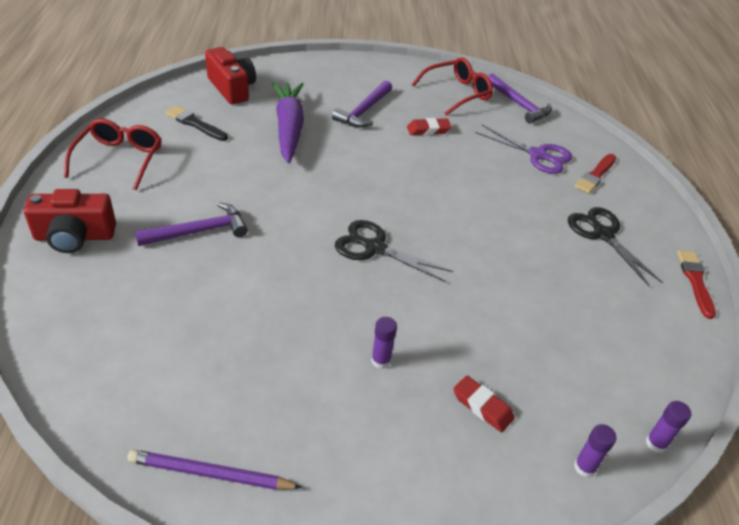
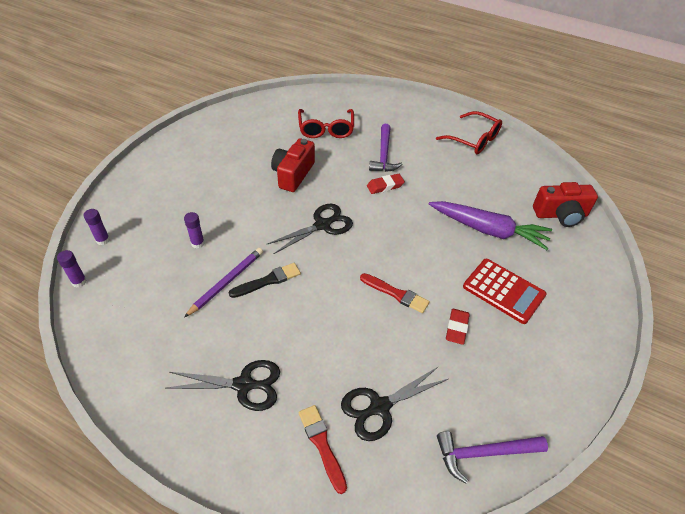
camera: 120 degrees right, 5 degrees up
(74, 237) = (403, 112): red camera -> red camera (293, 174)
(195, 123) = (509, 181): black brush -> black brush (268, 281)
(211, 473) = (223, 121): purple pencil -> purple pencil (226, 282)
(364, 111) = (503, 291): purple hammer -> red calculator
(381, 360) = (234, 192): purple glue stick -> purple glue stick (198, 243)
(457, 93) = (523, 394): red glasses -> red glasses (326, 129)
(482, 406) = (172, 218): red eraser -> red eraser (385, 186)
(537, 155) = (380, 407): purple scissors -> black scissors
(695, 281) = (146, 422): red brush -> red brush (396, 294)

